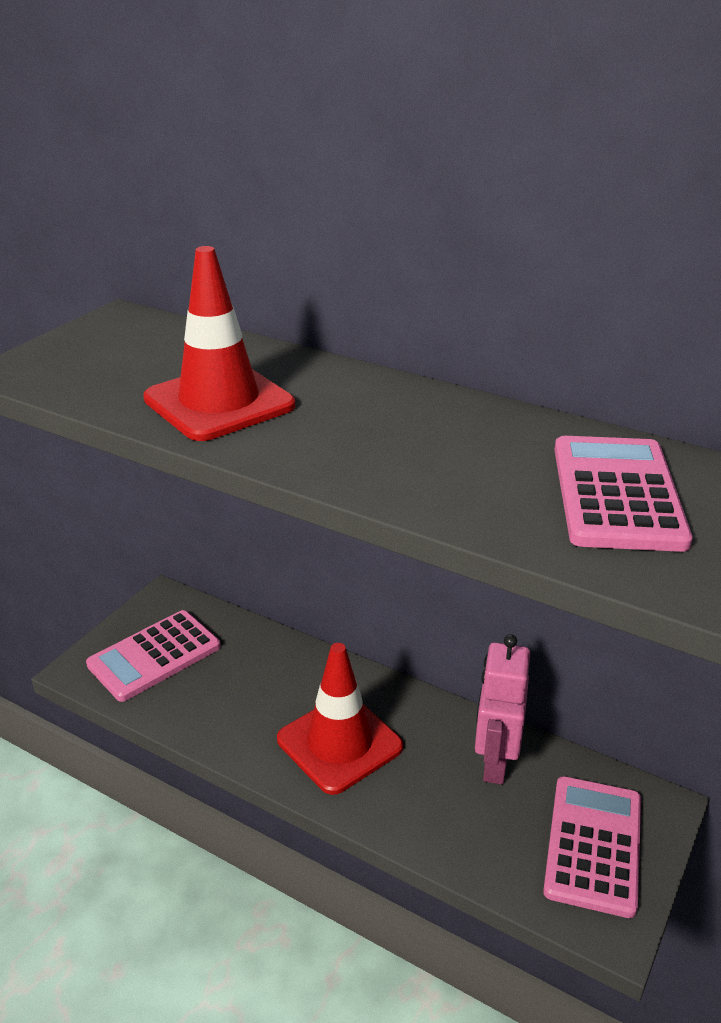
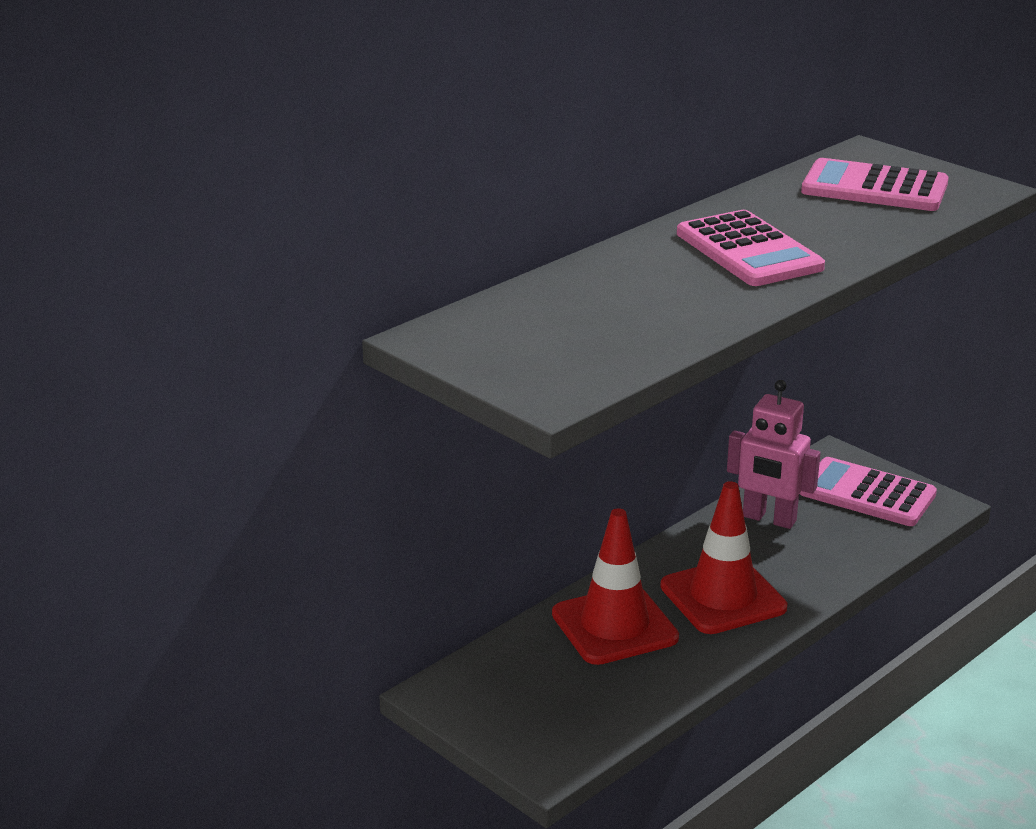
camera: 75 degrees left, 5 degrees down
(154, 656) = (545, 706): pink calculator -> pink calculator (748, 251)
(219, 402) = (677, 301): red traffic cone -> red traffic cone (614, 626)

